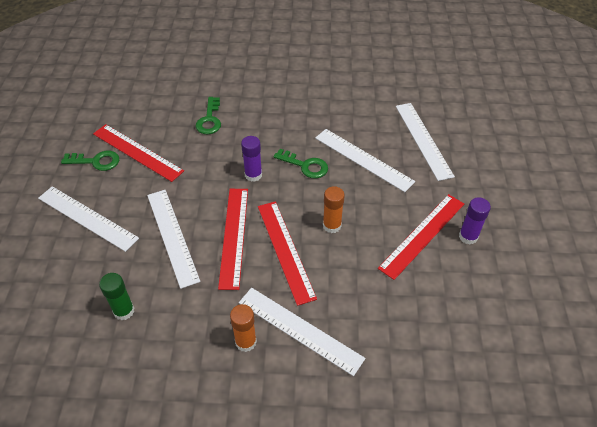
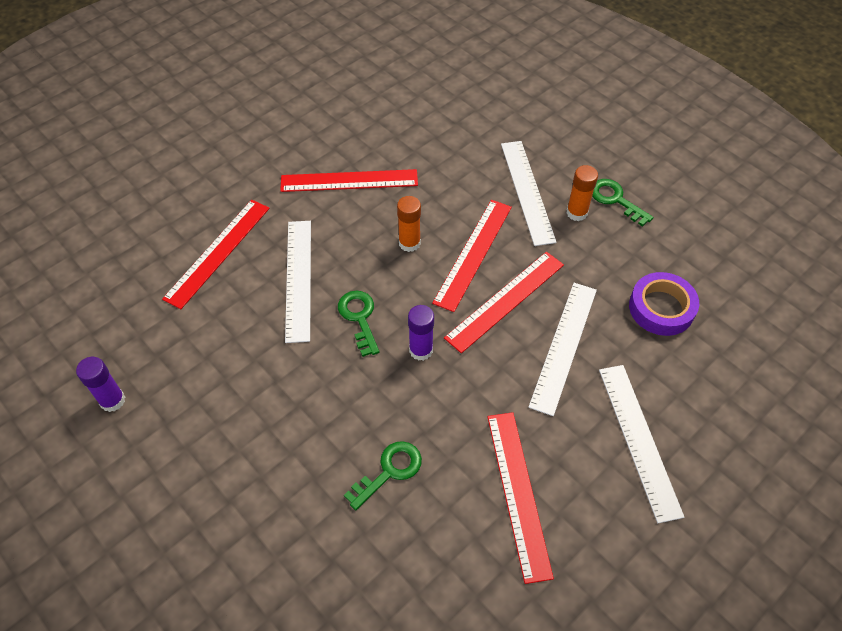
camera: 135 degrees left, 5 degrees up
(96, 161) = (579, 522): green key -> green key (615, 200)
(124, 311) = (661, 308): green glue stick -> purple tape
(423, 140) = (218, 252): white ruler -> red ruler
(468, 236) = (318, 154): purple glue stick -> purple glue stick (112, 400)

